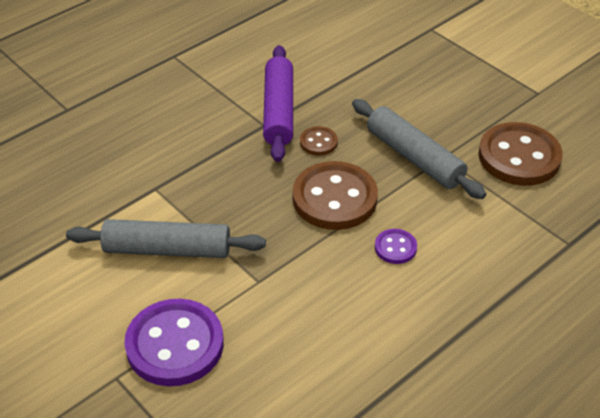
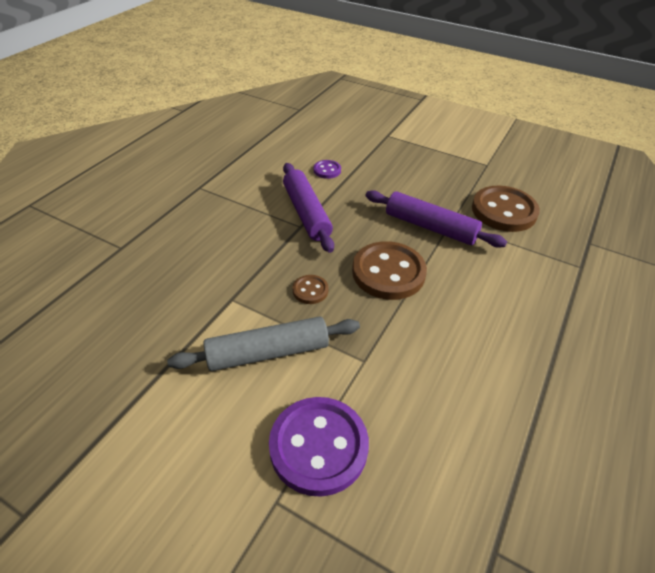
camera: 20 degrees left, 0 degrees up
(318, 142) = (351, 231): brown button -> brown button (310, 290)
(395, 248) = (459, 301): purple button -> purple button (327, 170)
(414, 157) = (430, 227): grey rolling pin -> purple rolling pin

